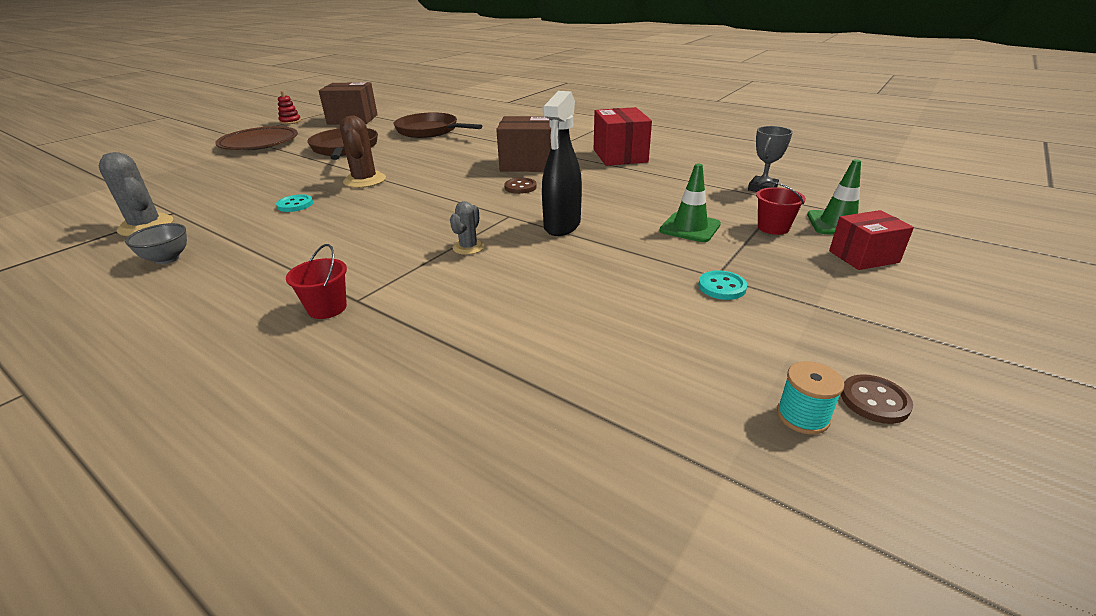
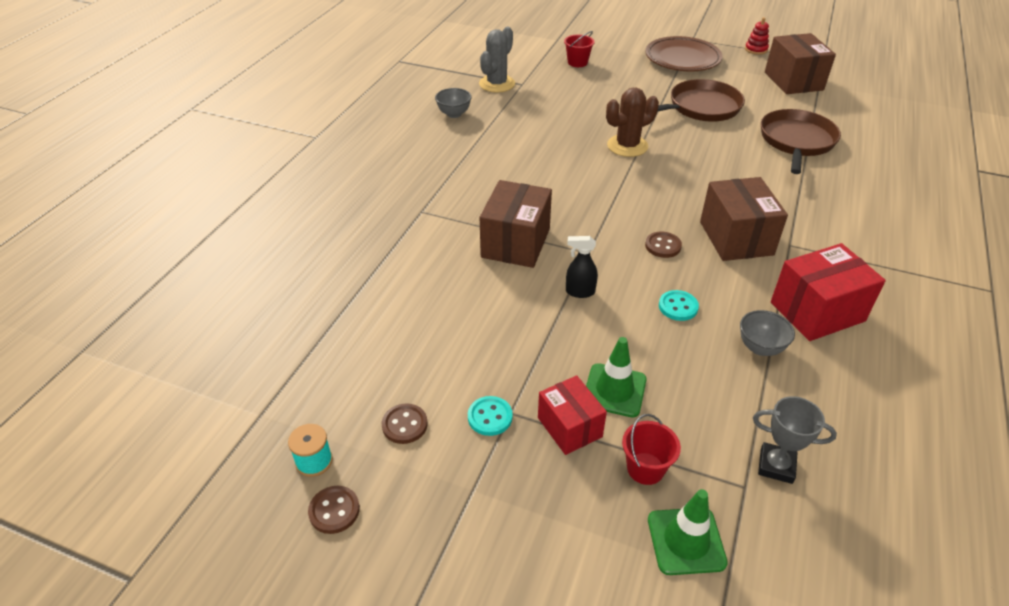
camera: 75 degrees right, 10 degrees up
(295, 205) = (558, 130): turquoise button -> turquoise button (678, 307)
(327, 308) = (408, 202): red bucket -> red bucket (577, 62)
(468, 247) = (515, 243): grey cactus -> brown box
(562, 226) = (579, 292): black spray bottle -> black spray bottle, size x0.54
(651, 175) = (760, 348): none -> grey bowl
(735, 339) = (404, 425): none -> brown button
(863, 256) = (595, 553): red box -> red box (569, 427)

